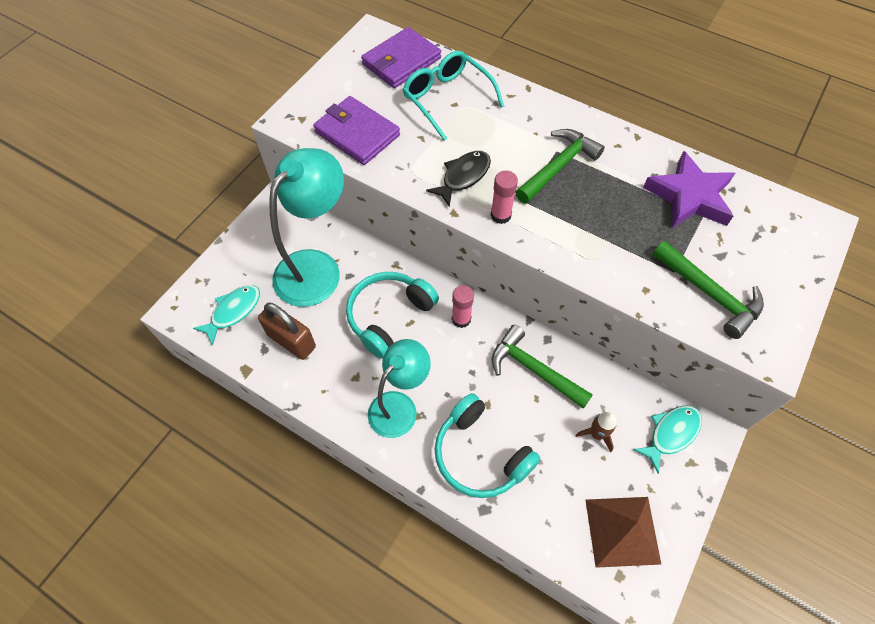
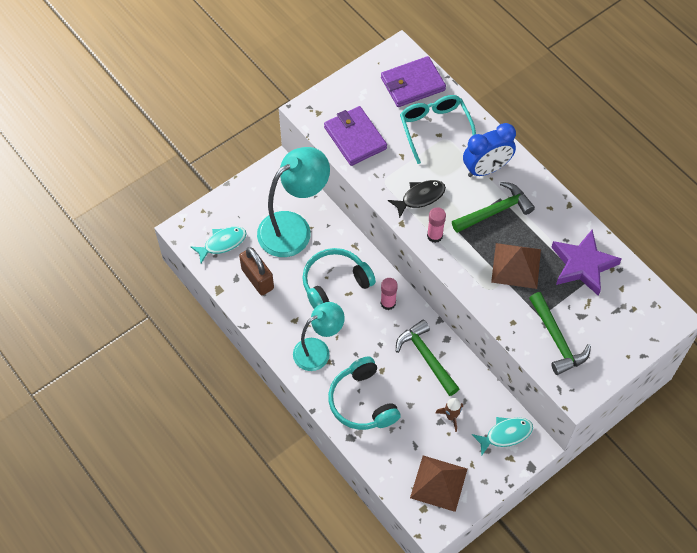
camera: 20 degrees right, 0 degrees up
(525, 125) = (486, 169): none -> blue clock
(614, 220) = (516, 265): none -> brown pyramid

